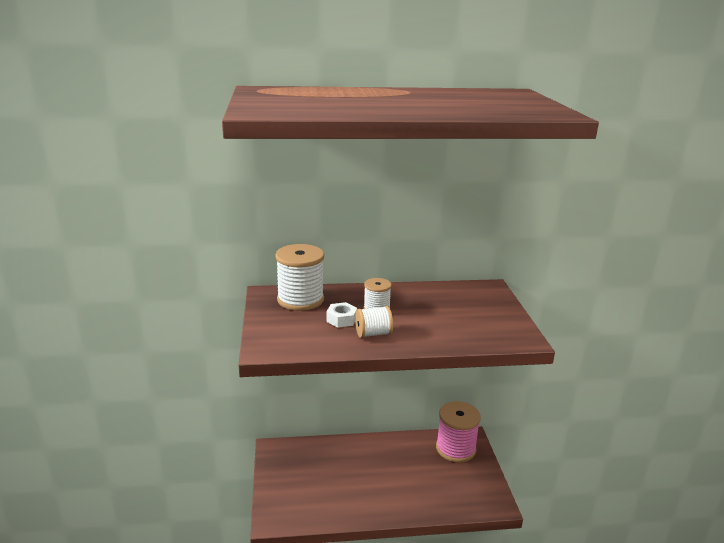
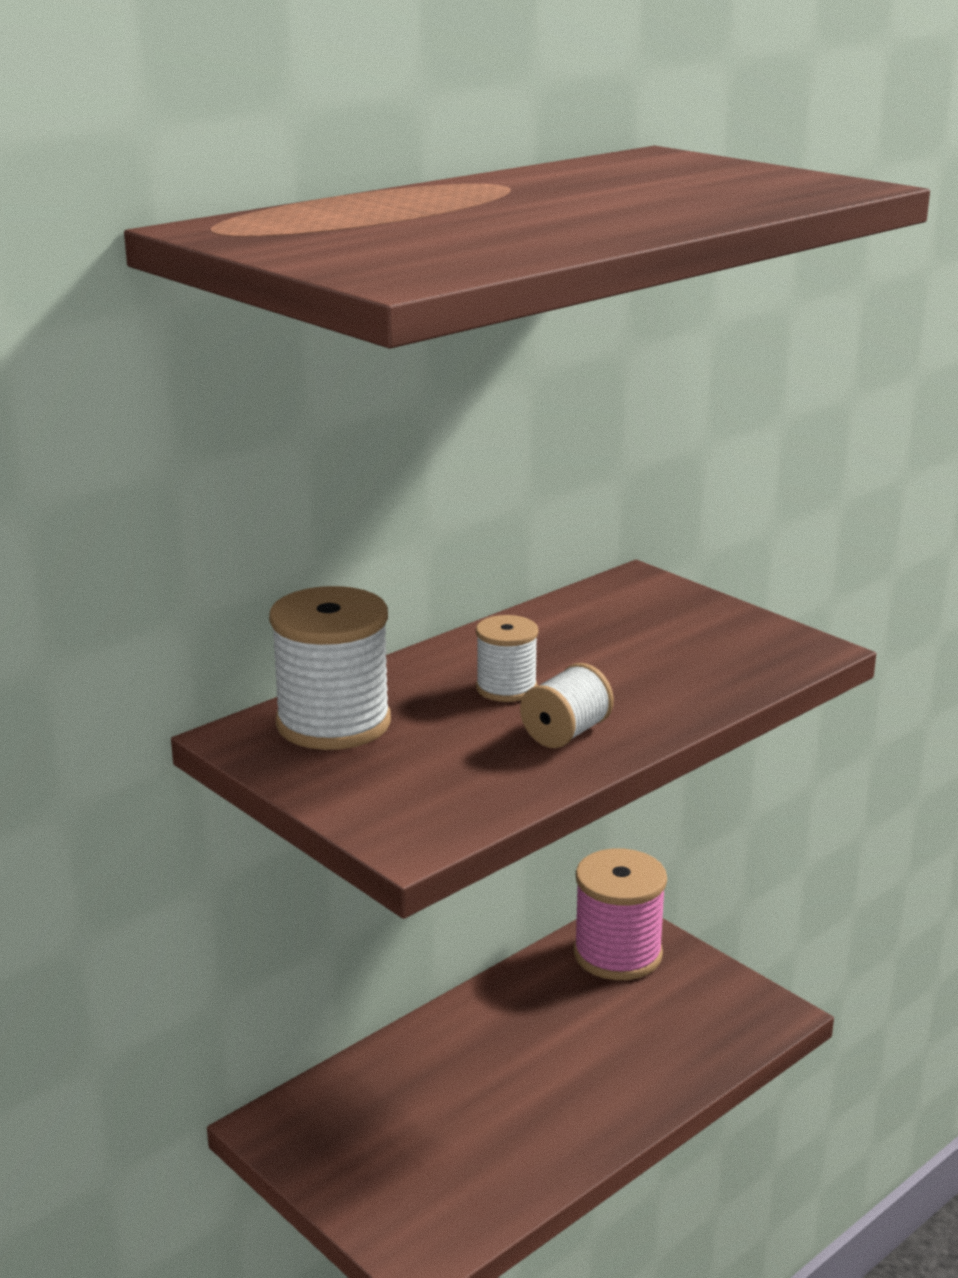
camera: 35 degrees left, 0 degrees up
(341, 319) = (471, 730): white nut -> none

